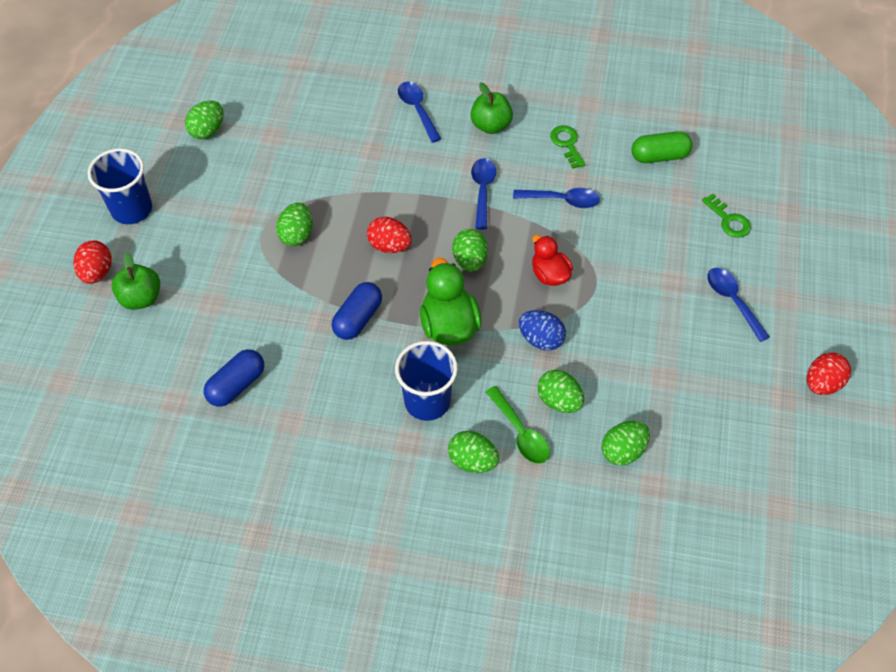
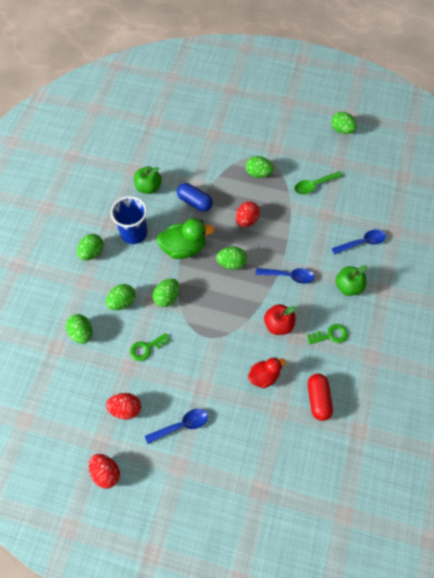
camera: 95 degrees right, 5 degrees up
(97, 272) = (239, 86): red egg -> red egg (125, 409)
(132, 209) = (282, 98): blue cup -> none
(141, 298) = (220, 105): green apple -> green apple (148, 187)
(237, 385) = (159, 146): blue capsule -> none
(520, 432) = (105, 279): green spoon -> green spoon (314, 185)
(541, 339) = (167, 297): blue egg -> green egg
(549, 274) = (216, 309): red duck -> red duck (264, 376)
(562, 200) = (278, 325): blue spoon -> red apple
(659, 156) = (318, 399): green capsule -> red capsule
(728, 220) = (254, 439): green key -> green key (146, 348)

